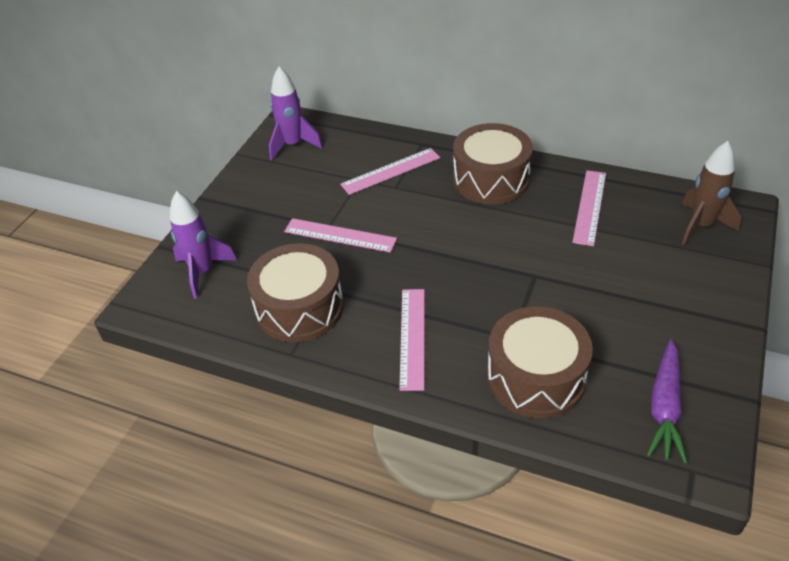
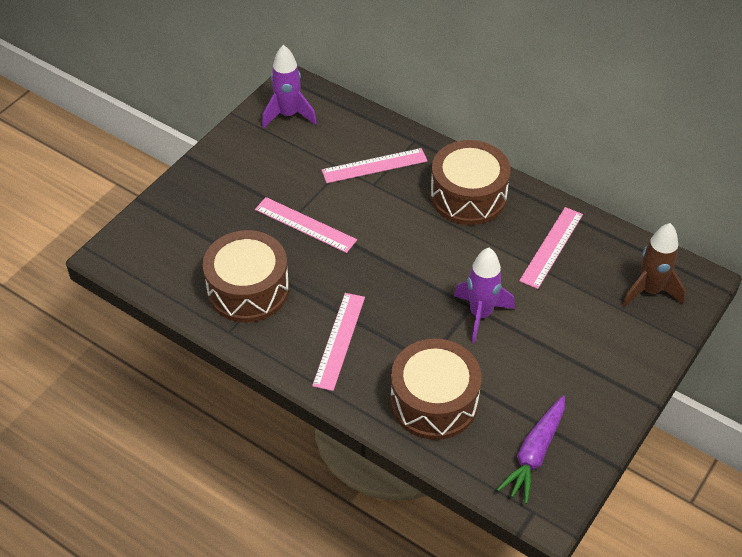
camera: 10 degrees right, 5 degrees up
(203, 272) = (171, 234): purple rocket -> purple rocket (480, 315)

